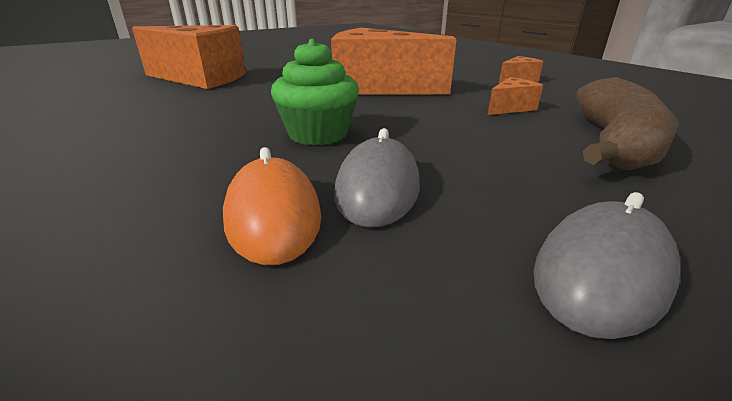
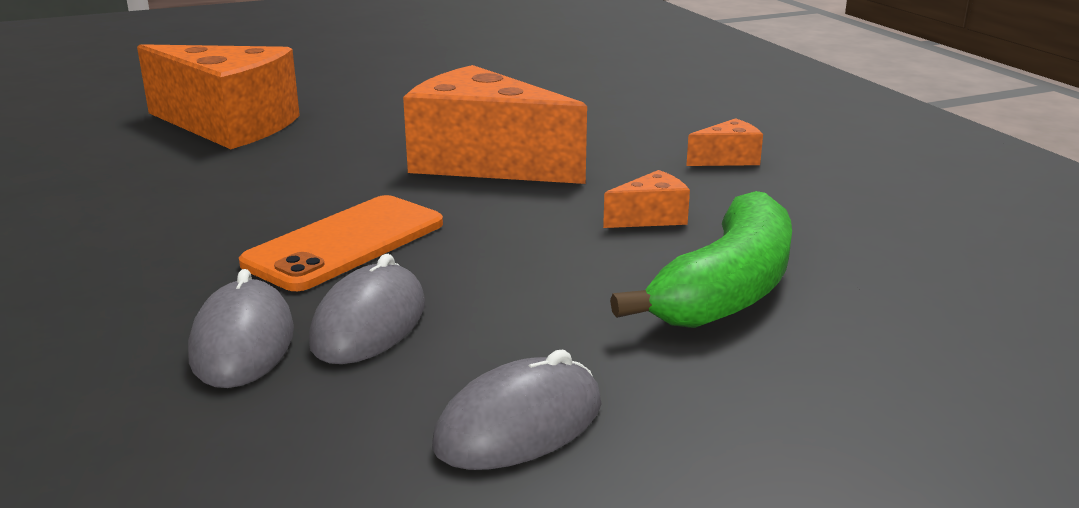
camera: 10 degrees right, 5 degrees down
(273, 216) = (243, 343): orange mouse -> grey mouse
(318, 134) = (345, 243): green cupcake -> orange phone
(614, 143) = (727, 289): brown banana -> green banana

